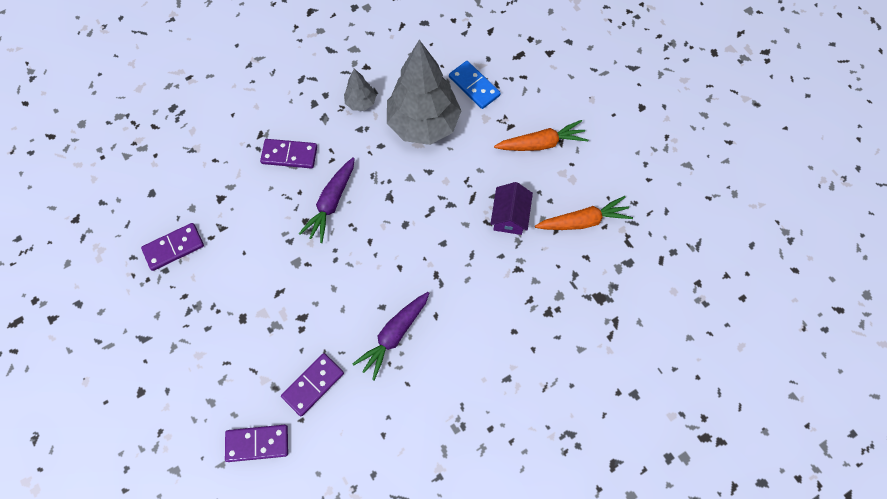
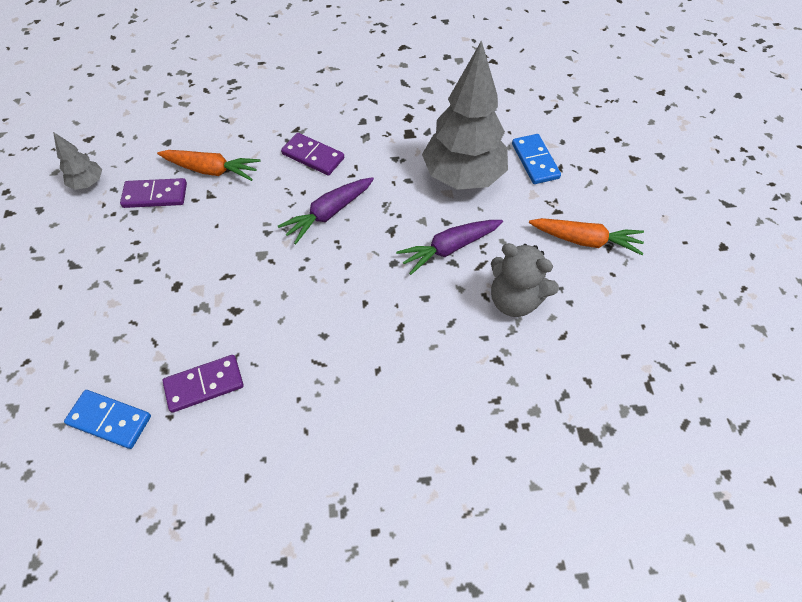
camera: 25 degrees right, 10 degrees down
(257, 443) = (110, 420): purple domino -> blue domino
(361, 103) = (409, 136): grey tree -> grey tree (88, 183)
(394, 335) = (320, 371): purple carrot -> purple carrot (449, 248)
(509, 216) = (514, 299): purple house -> grey teddy bear
(583, 221) = (601, 339): orange carrot -> orange carrot (211, 170)

